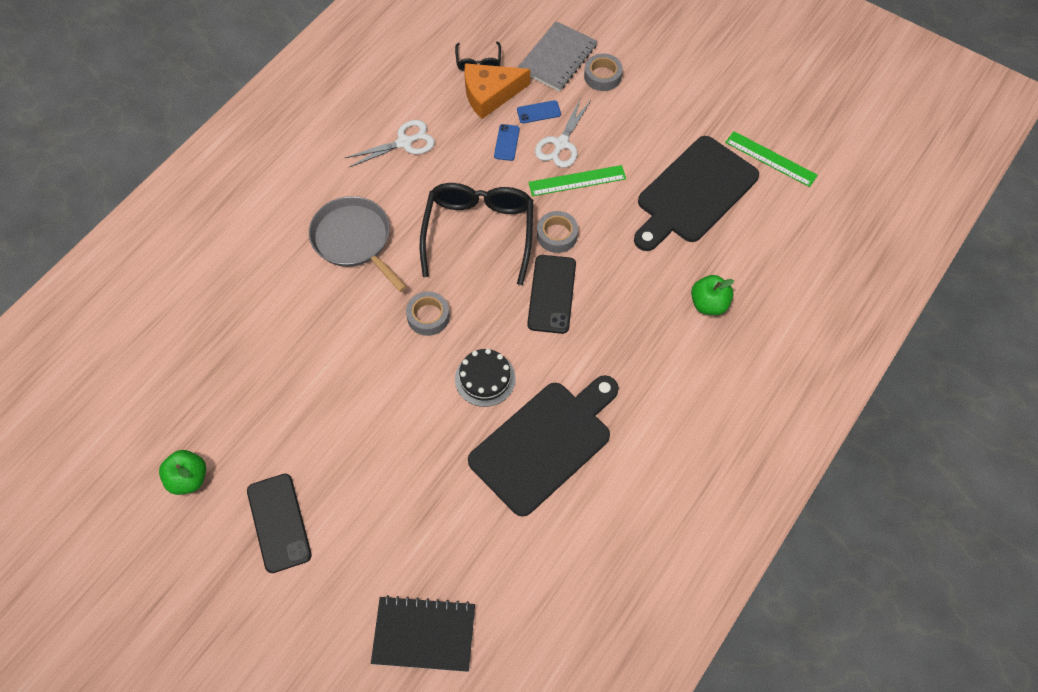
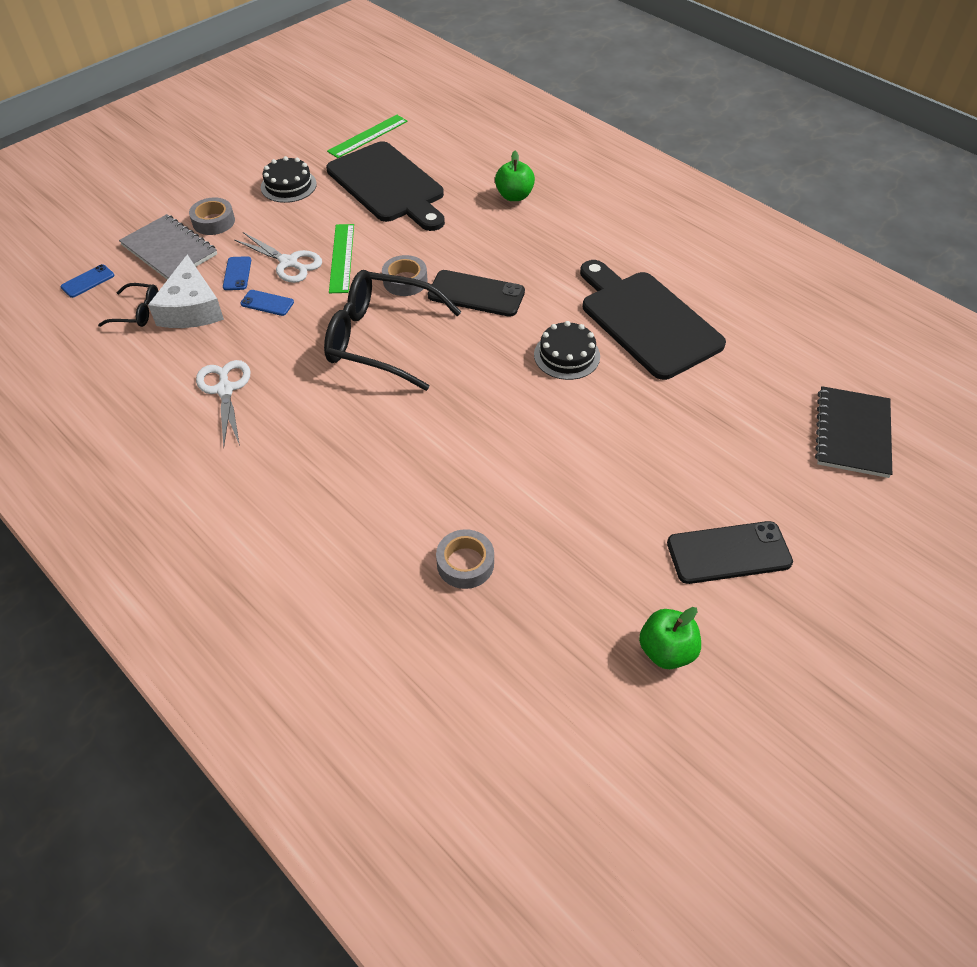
camera: 80 degrees left, 10 degrees down
(354, 240) = (352, 450): grey pan -> none
(428, 316) = (479, 393): grey tape -> grey tape (465, 563)
(490, 94) = (191, 308): orange cheese -> white cheese
(507, 19) = (88, 281): none -> blue phone
(670, 115) = (288, 185): none -> black cake

